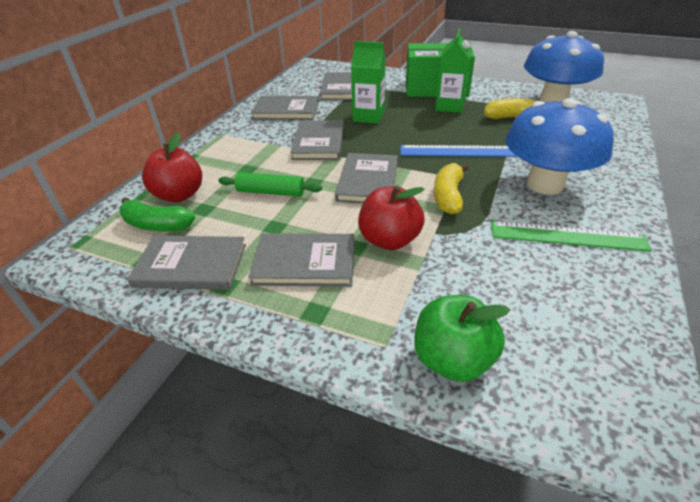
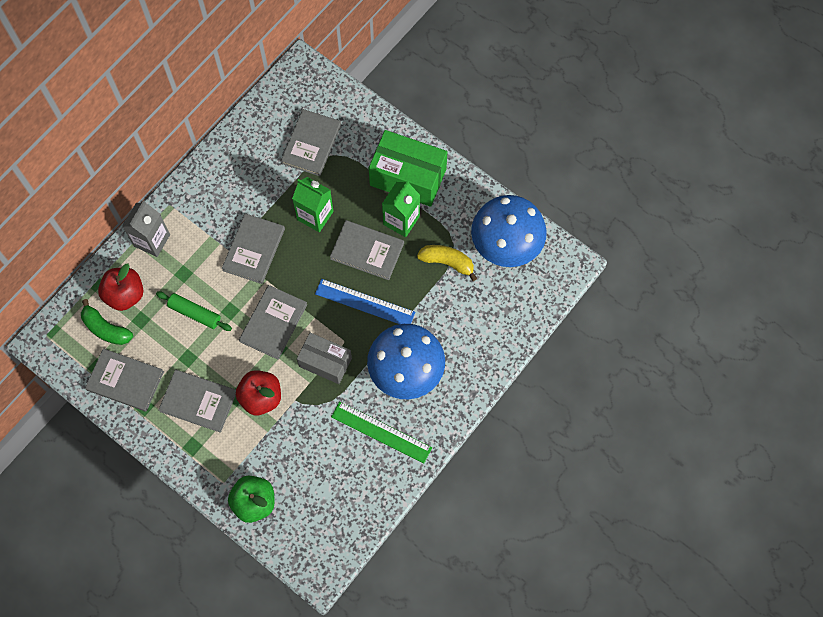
camera: 15 degrees right, 30 degrees up
(205, 156) = (152, 240): none -> grey carton
(286, 110) = (241, 176): grey book -> grey book (367, 251)
(448, 196) = (325, 362): yellow banana -> grey box

